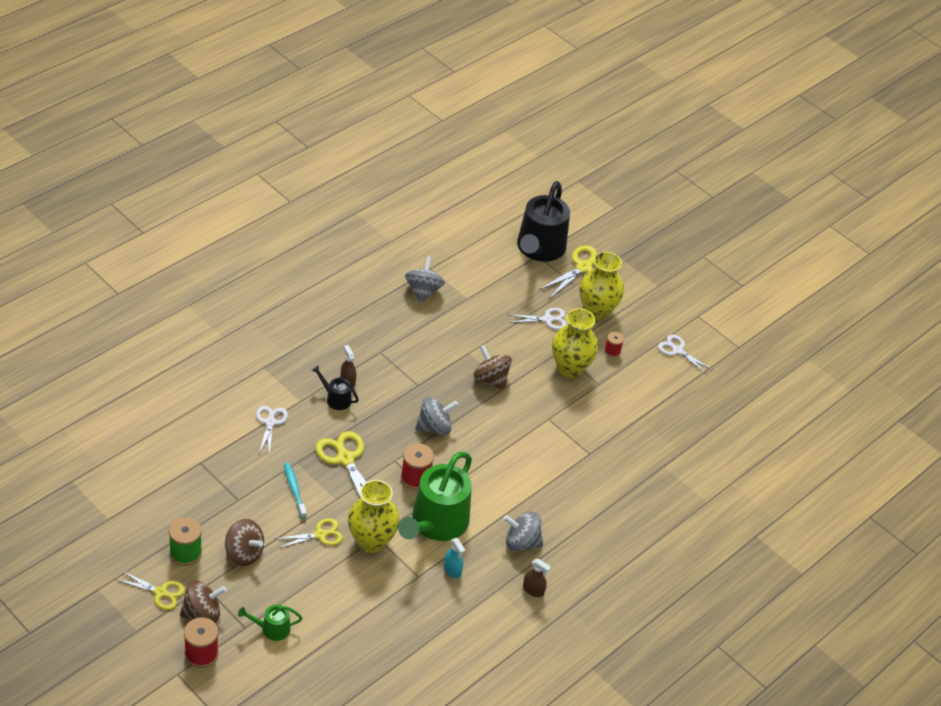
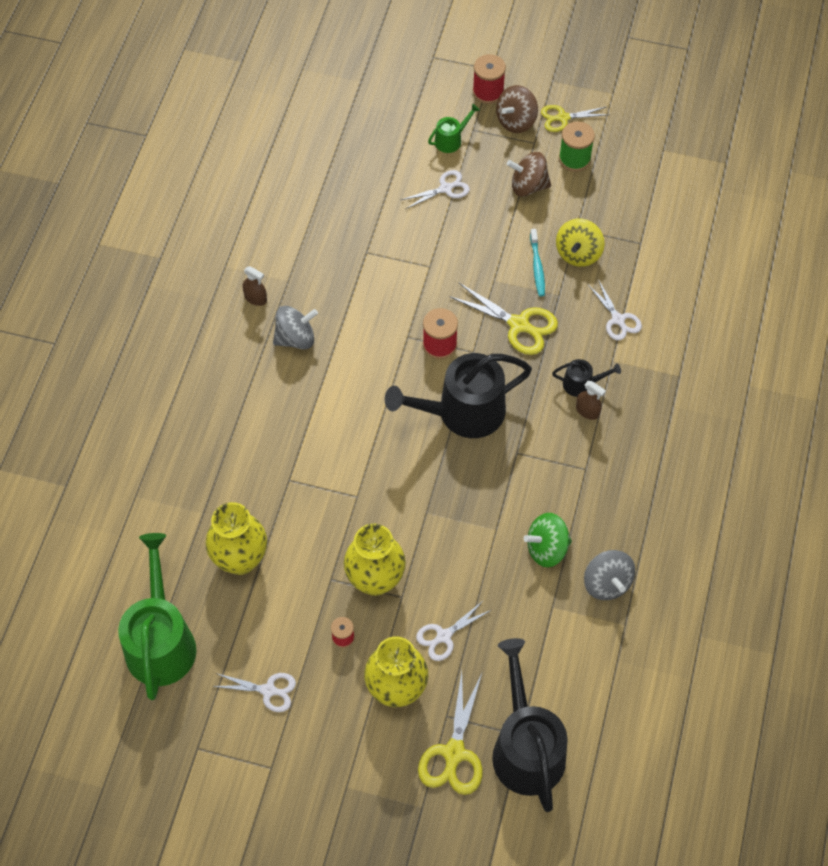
camera: 155 degrees right, 15 degrees up
(254, 481) = (578, 253): none -> yellow spinning top
(294, 490) = (537, 267): turquoise toothbrush -> turquoise toothbrush turned 45 degrees clockwise
(312, 590) = (446, 188): none -> white scissors
(320, 534) = (479, 239): yellow scissors -> none
(371, 541) = (431, 259): yellow vase -> yellow vase (240, 559)
(434, 427) = (463, 412): grey spinning top -> black watering can
(436, 523) = (387, 311): green watering can -> green watering can (161, 642)
(445, 326) = (547, 548): none -> green spinning top
(452, 570) = (340, 275): turquoise spray bottle -> none
(491, 379) = (449, 508): brown spinning top -> none
(533, 590) = (255, 298): brown spray bottle -> brown spray bottle turned 150 degrees counterclockwise

